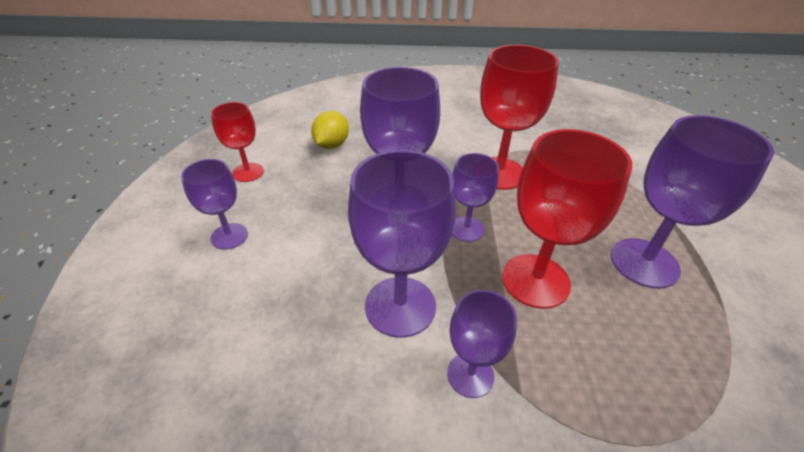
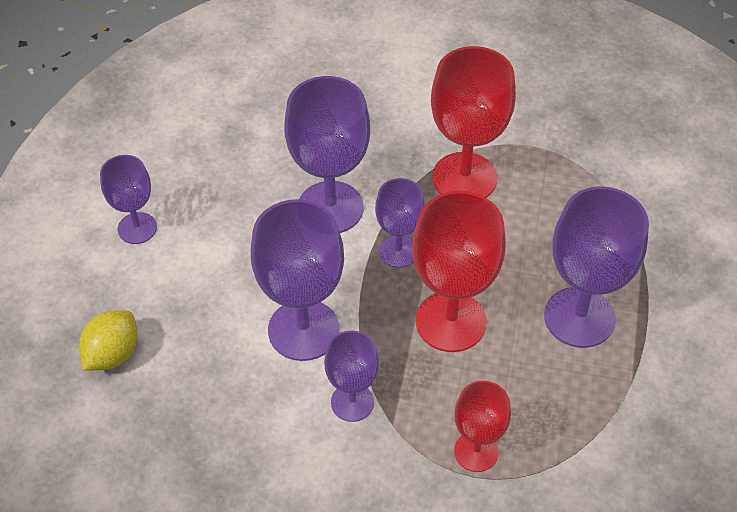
camera: 10 degrees right, 10 degrees up
(248, 172) = (159, 141): red goblet -> red goblet (476, 451)
(332, 145) = (265, 108): yellow lemon -> yellow lemon (112, 354)

